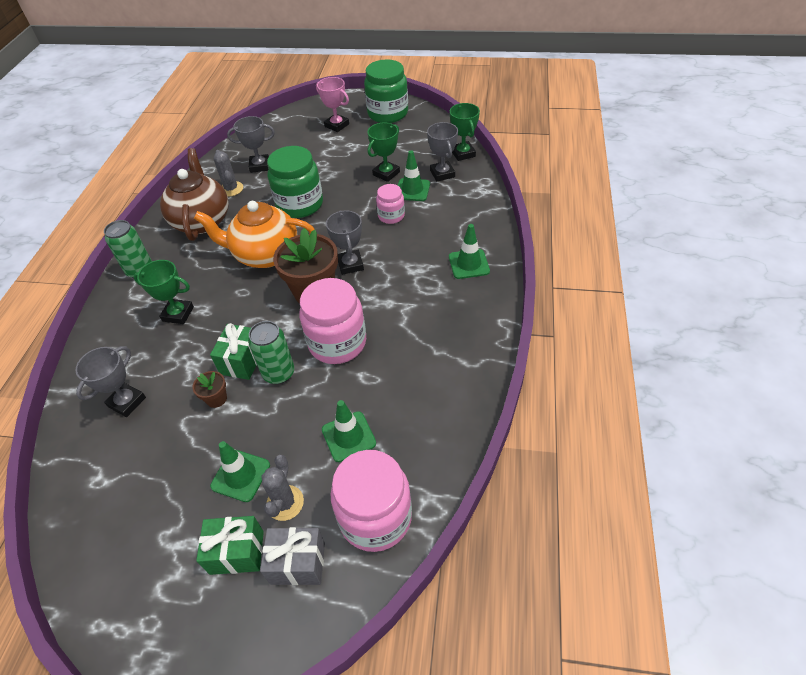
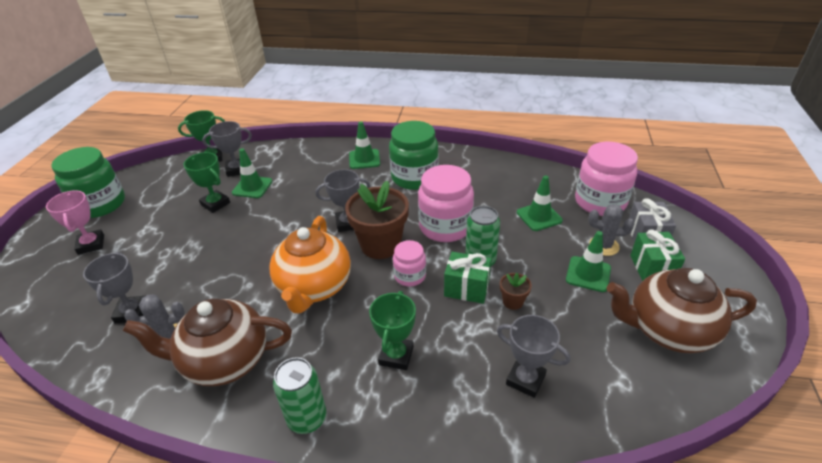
camera: 90 degrees left, 10 degrees down
(142, 541) = (667, 330): none -> brown teapot
(300, 204) = (236, 266): green jar -> green jar (414, 177)
(337, 125) = (91, 244): pink trophy -> pink trophy turned 60 degrees counterclockwise
(391, 216) = (286, 199): pink jar -> pink jar (410, 276)

